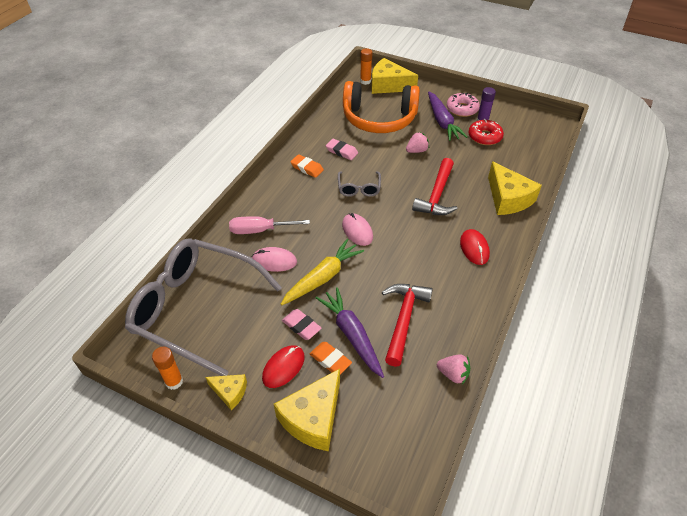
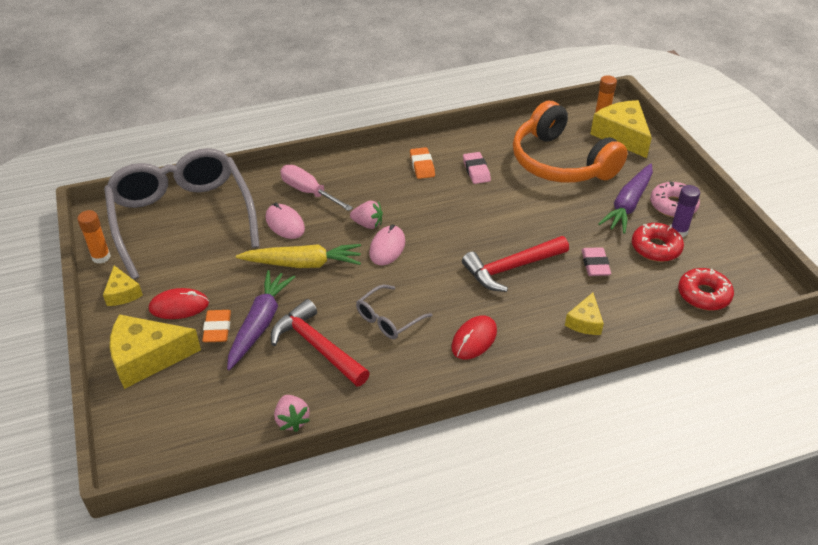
camera: 45 degrees right, 5 degrees down
(301, 326) = (233, 287): pink eraser -> pink eraser (595, 264)
(359, 188) = (443, 213): grey glasses -> grey glasses (388, 319)
(404, 320) = (317, 346): red hammer -> red hammer turned 105 degrees counterclockwise
(416, 151) = (554, 215): pink strawberry -> pink strawberry (368, 224)
(508, 198) = (585, 322): yellow cheese -> yellow cheese, size x0.54
(535, 147) = (703, 295): none -> red donut

